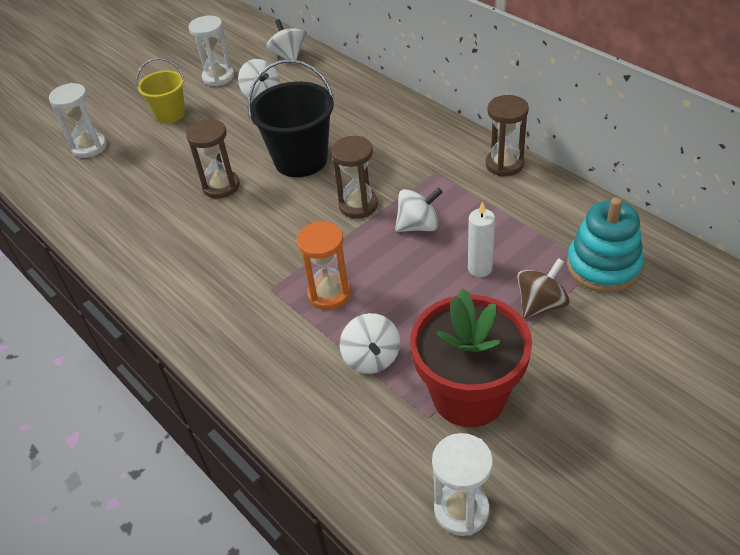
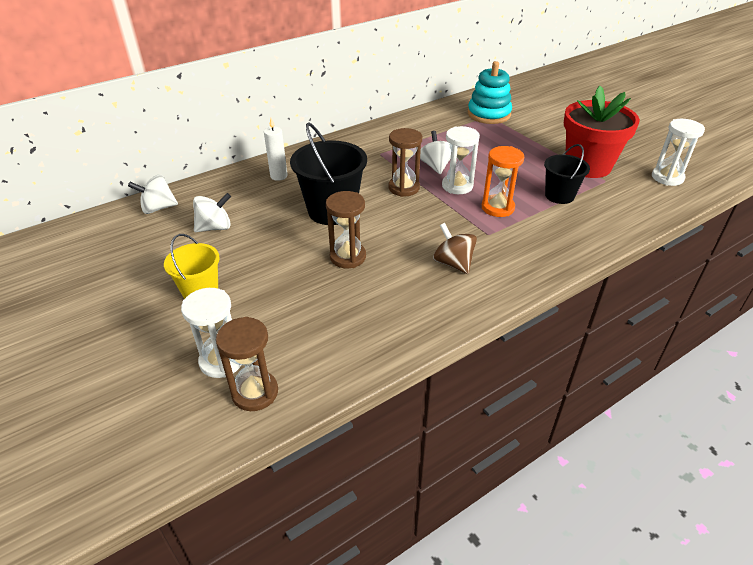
camera: 85 degrees left, 5 degrees down
(218, 77) = (156, 255): white hourglass -> white hourglass (457, 186)
(371, 358) = (559, 195): white spinning top -> black bucket
(480, 268) = (483, 150): white candle -> white candle (279, 176)
(504, 164) = (383, 129): brown hourglass -> brown hourglass (255, 392)
(540, 304) = (517, 136): brown spinning top -> brown spinning top (453, 263)

